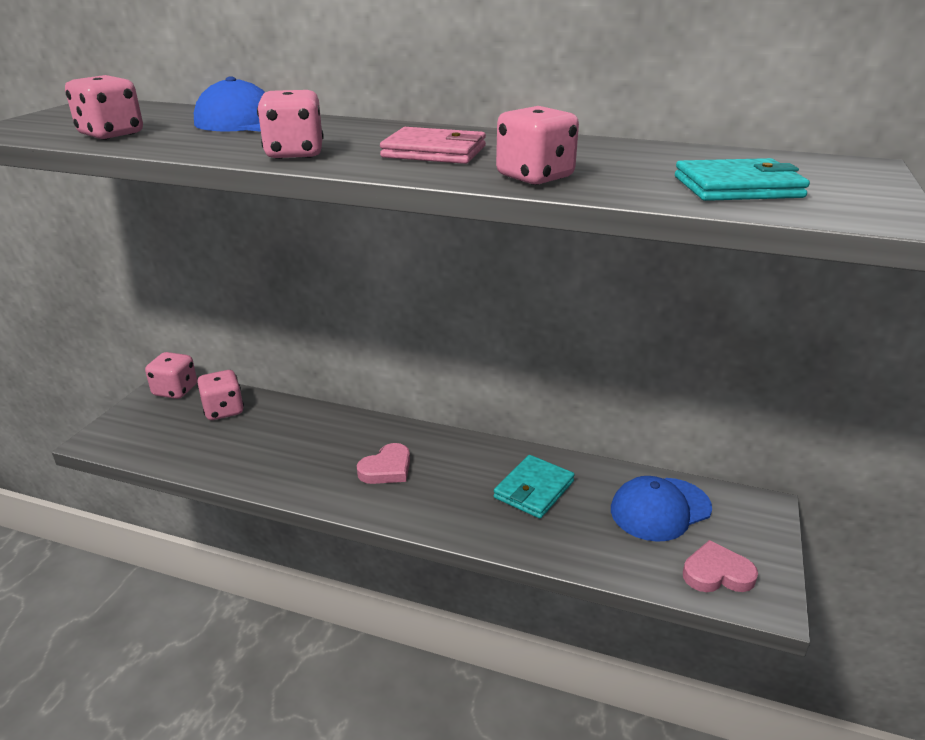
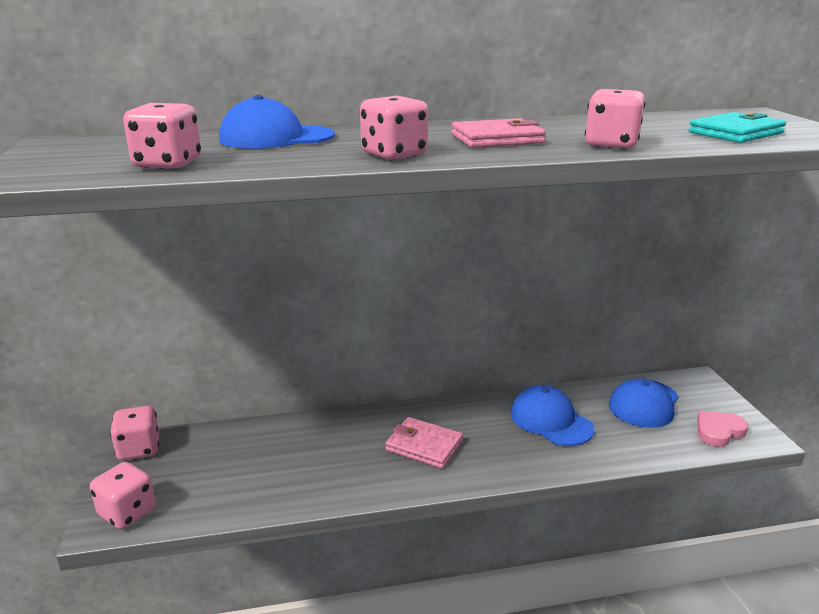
camera: 30 degrees left, 5 degrees down
(223, 410) = (215, 450): pink dice -> pink dice (127, 513)
(386, 469) = (424, 446): pink heart -> pink wallet
(534, 489) = (551, 421): turquoise wallet -> blue cap

